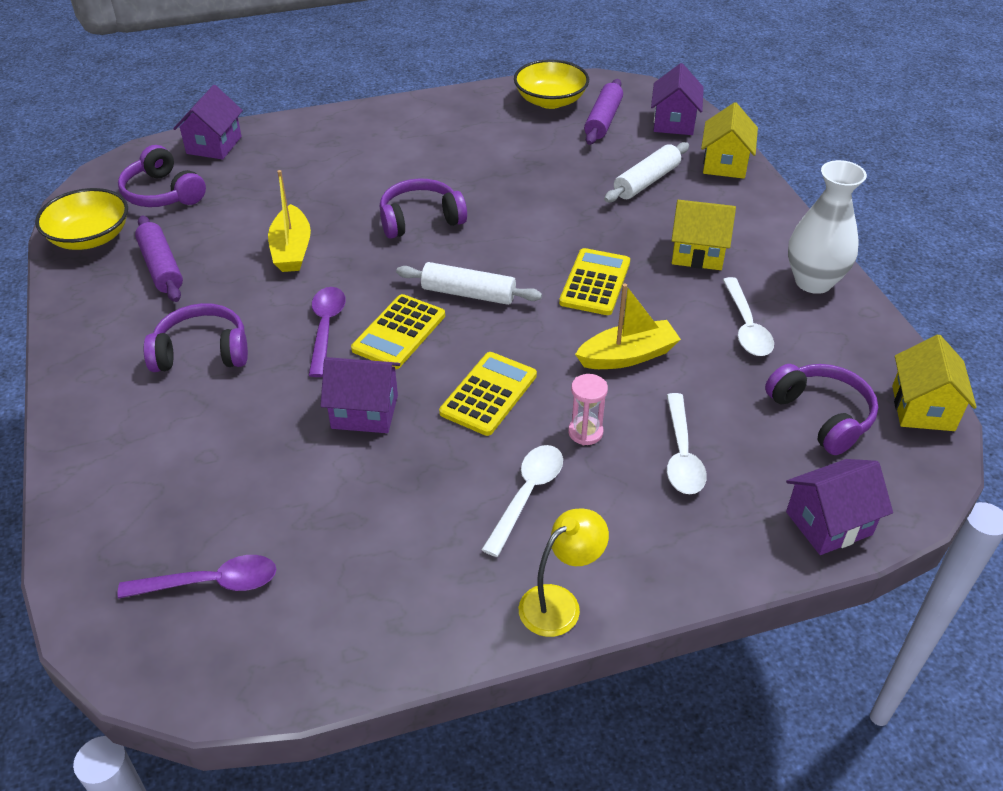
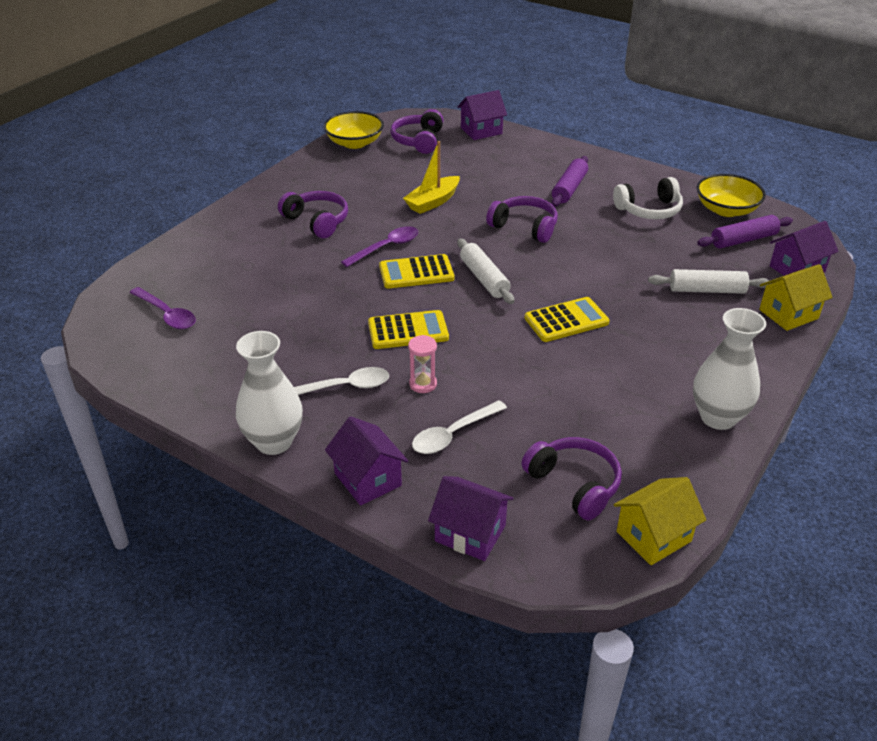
camera: 50 degrees right, 5 degrees down
(161, 267) = (362, 174): purple rolling pin -> purple rolling pin (569, 189)
(364, 412) = (338, 295): purple house -> purple house (368, 479)
(495, 137) = (649, 210): none -> white headphones
(559, 603) = (274, 442): yellow lamp -> white vase
(627, 356) = (515, 368): yellow boat -> none
(698, 253) = (664, 349): yellow house -> none
(746, 326) = (619, 407): white spoon -> none
(821, 416) = (574, 484): purple headphones -> purple headphones turned 60 degrees counterclockwise

